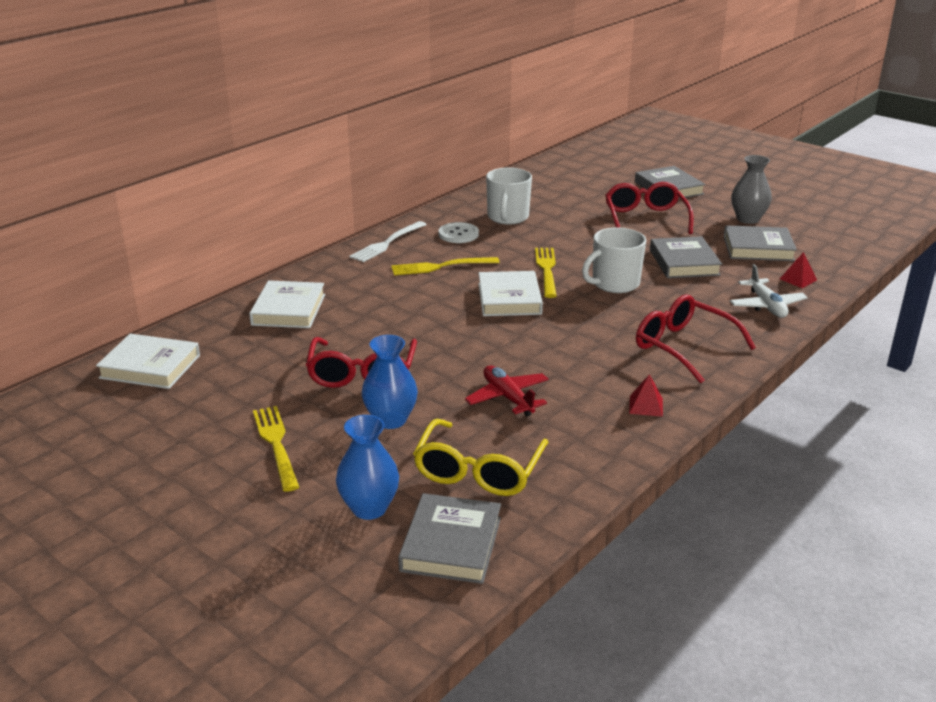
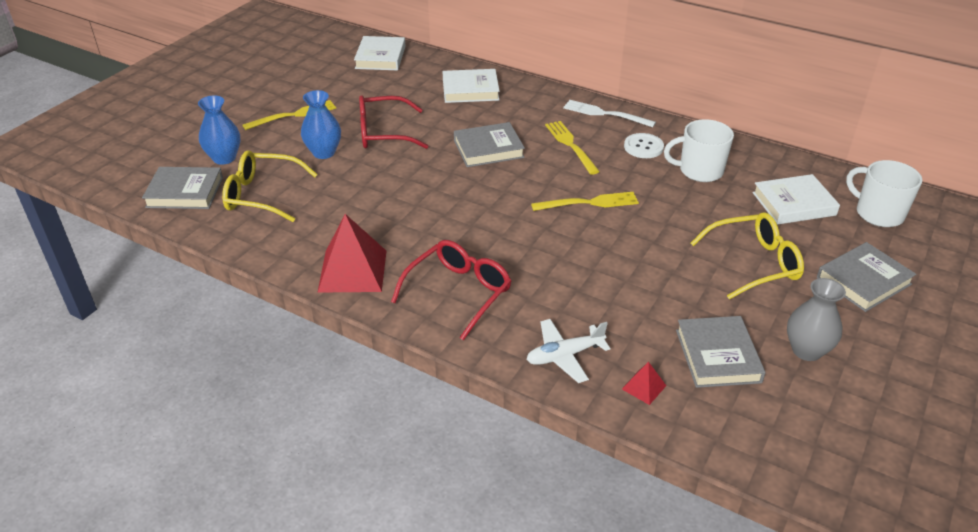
camera: 80 degrees right, 10 degrees up
(508, 398) = (358, 199): red plane -> none
(509, 299) = (522, 186): white book -> white book (794, 204)
(614, 284) = (576, 246): white mug -> white mug (878, 213)
(645, 218) = (754, 263): red glasses -> yellow glasses
(646, 405) = (353, 270): red pyramid -> red pyramid, size x2.21
(684, 262) = (648, 293): grey book -> grey book (488, 149)

